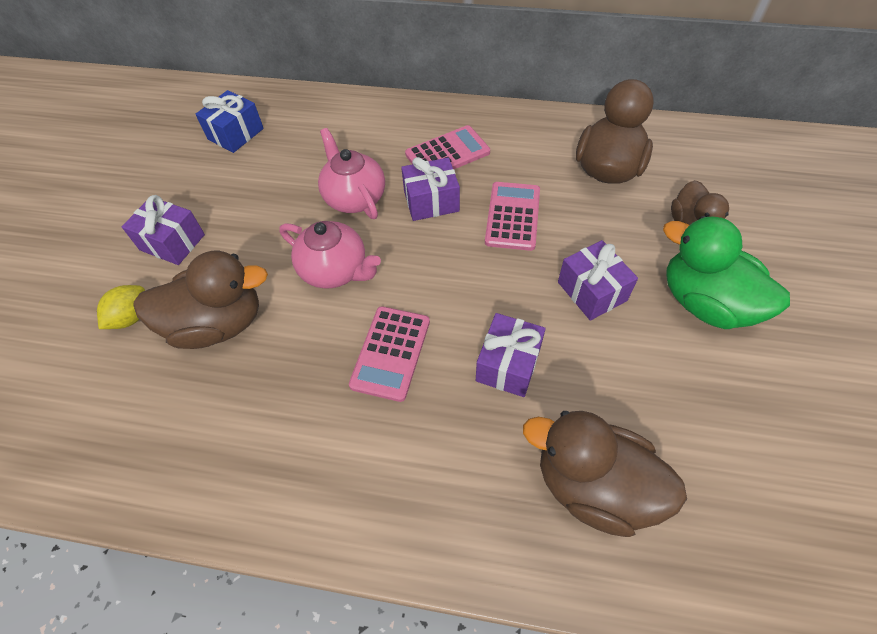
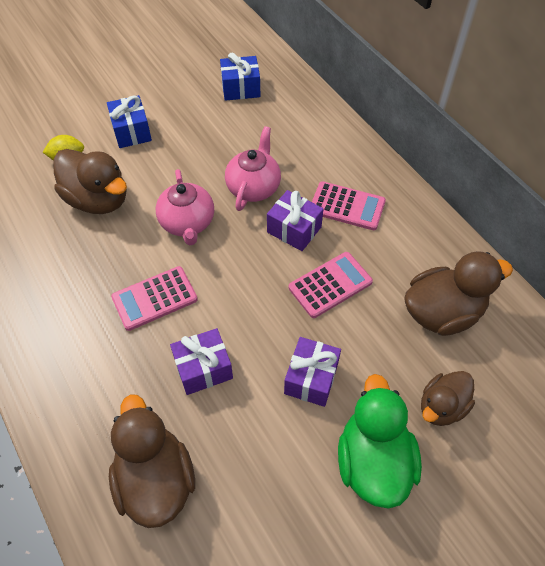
camera: 45 degrees right, 0 degrees up
(172, 242) = (132, 131): purple gift -> blue gift

